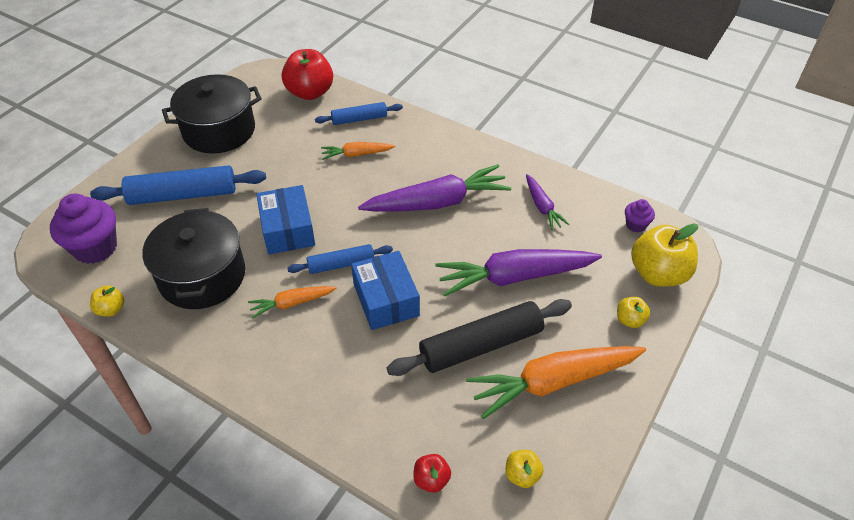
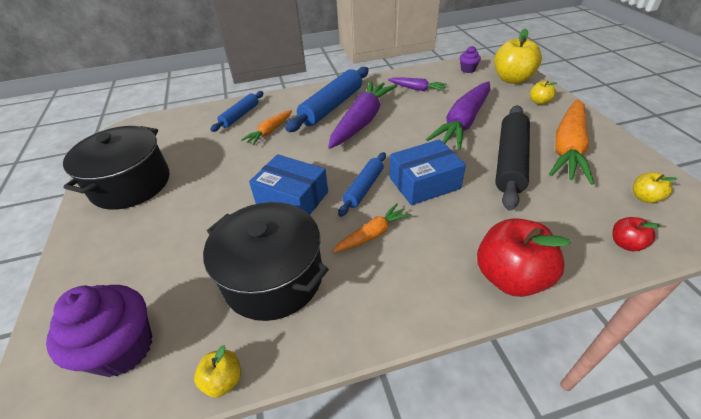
camera: 45 degrees left, 5 degrees down
(183, 195) = (162, 242): blue rolling pin -> blue rolling pin (332, 106)
(292, 303) = (373, 234): orange carrot -> orange carrot turned 150 degrees counterclockwise
(310, 92) = (178, 123): red apple -> red apple (510, 277)
(386, 300) = (424, 183): blue box -> blue box turned 45 degrees counterclockwise

